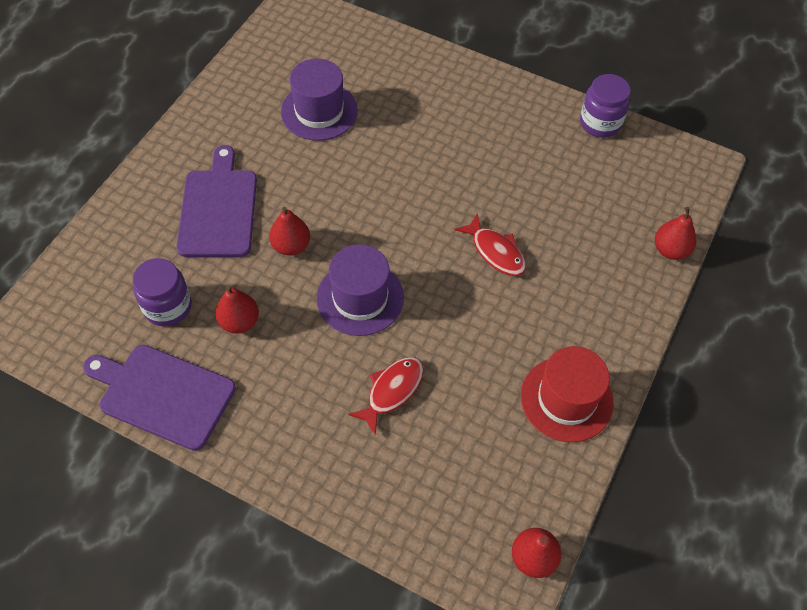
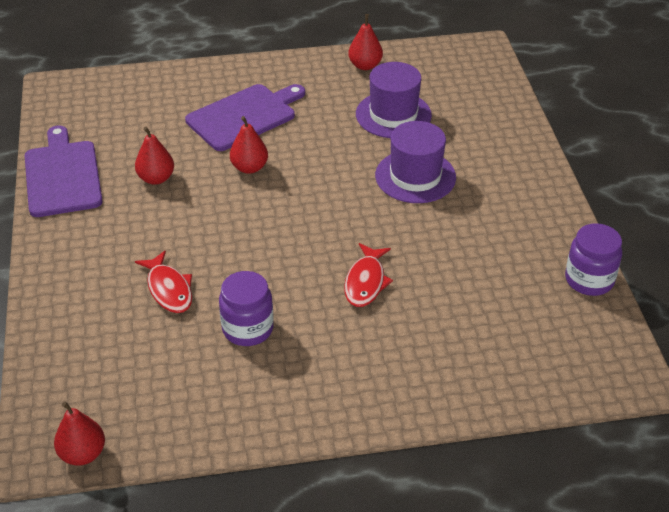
camera: 55 degrees right, 15 degrees down
(167, 307) = (136, 139): purple jar -> purple jar (248, 329)
(360, 298) = (238, 228): purple hat -> purple hat (415, 176)
(392, 391) = (169, 289): red fish -> red fish turned 60 degrees clockwise
(566, 399) = (258, 401): red hat -> none
(670, 250) = (497, 399): red pear -> red pear (365, 65)

